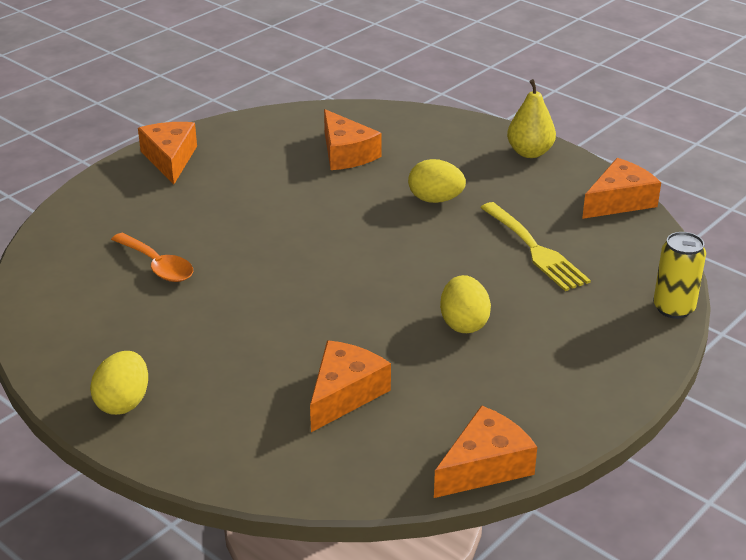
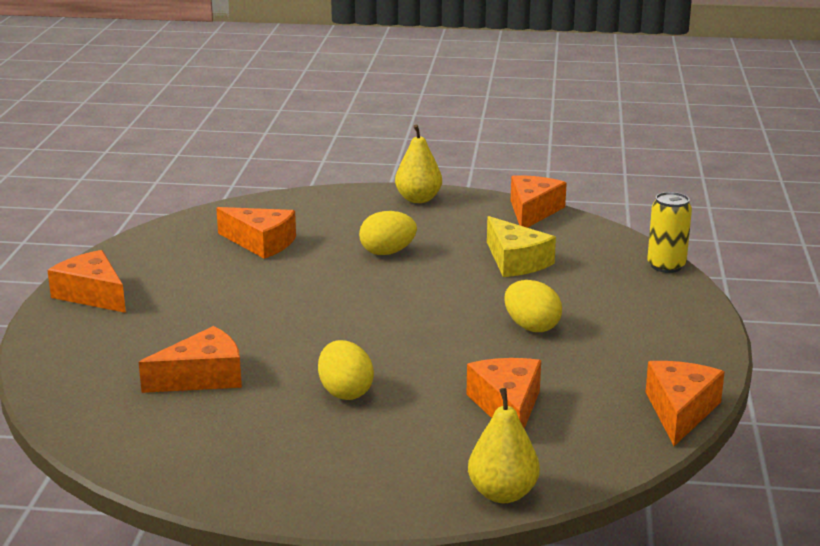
camera: 35 degrees left, 10 degrees down
(123, 402) = (323, 488): yellow egg -> yellow egg (345, 392)
(158, 266) = (202, 377): orange spoon -> orange cheese
(240, 473) = (502, 494): none -> yellow pear
(535, 250) = (515, 261): yellow fork -> yellow cheese

